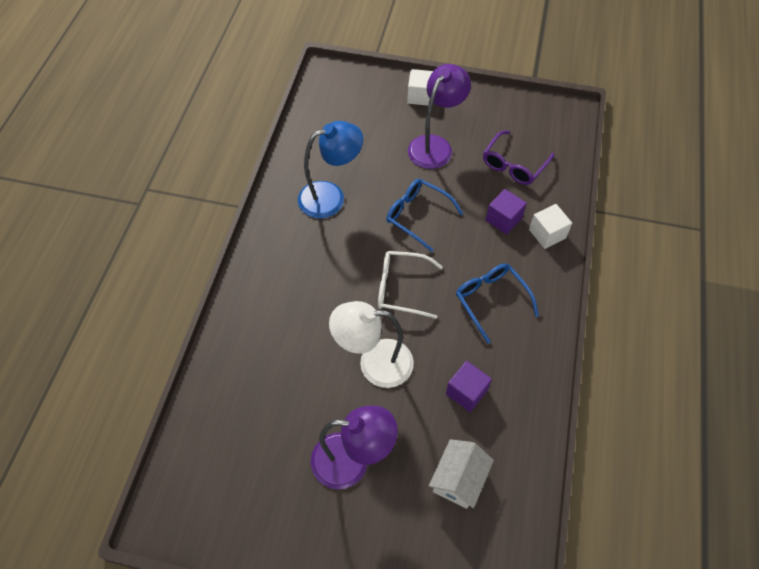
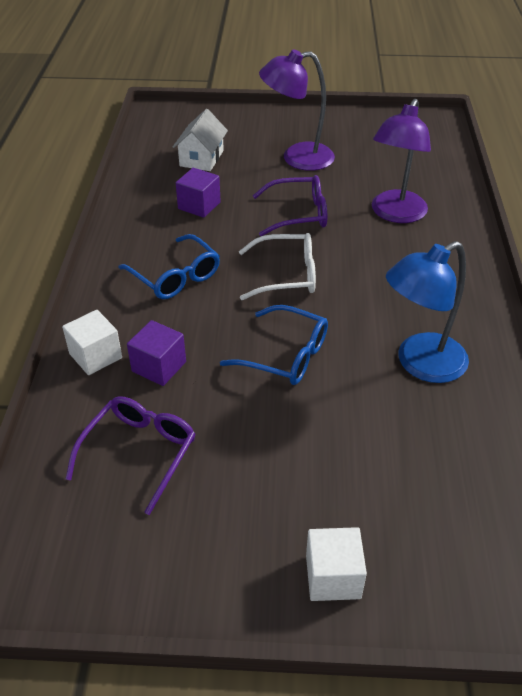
camera: 170 degrees right, 15 degrees down
(374, 363) = (298, 214): white lamp -> purple glasses
(435, 145) = (280, 469): purple lamp -> purple lamp (395, 214)

